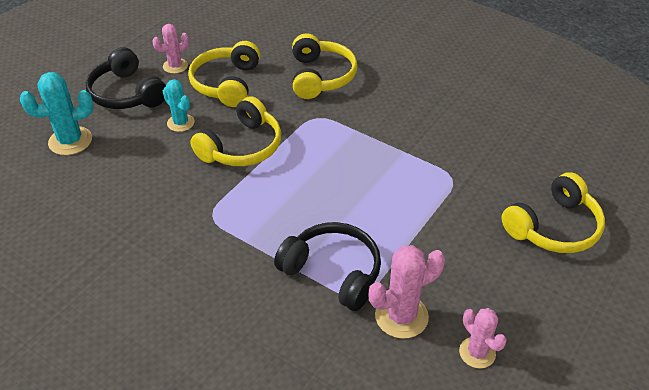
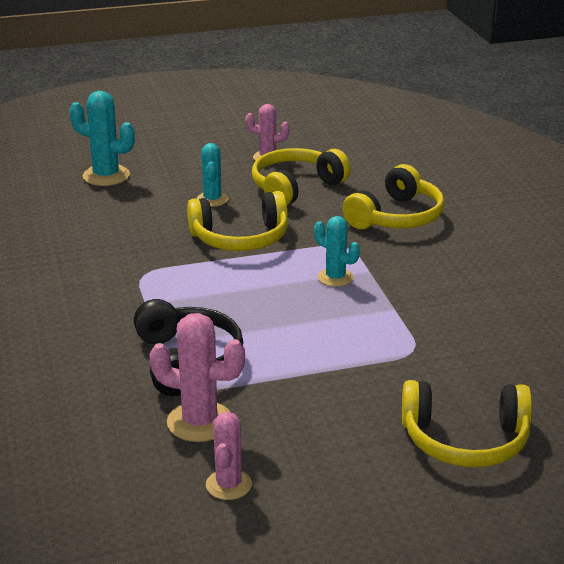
camera: 40 degrees right, 15 degrees down
(127, 93) = (197, 161): black headphones -> none
(342, 146) = (335, 278): none -> turquoise cactus

